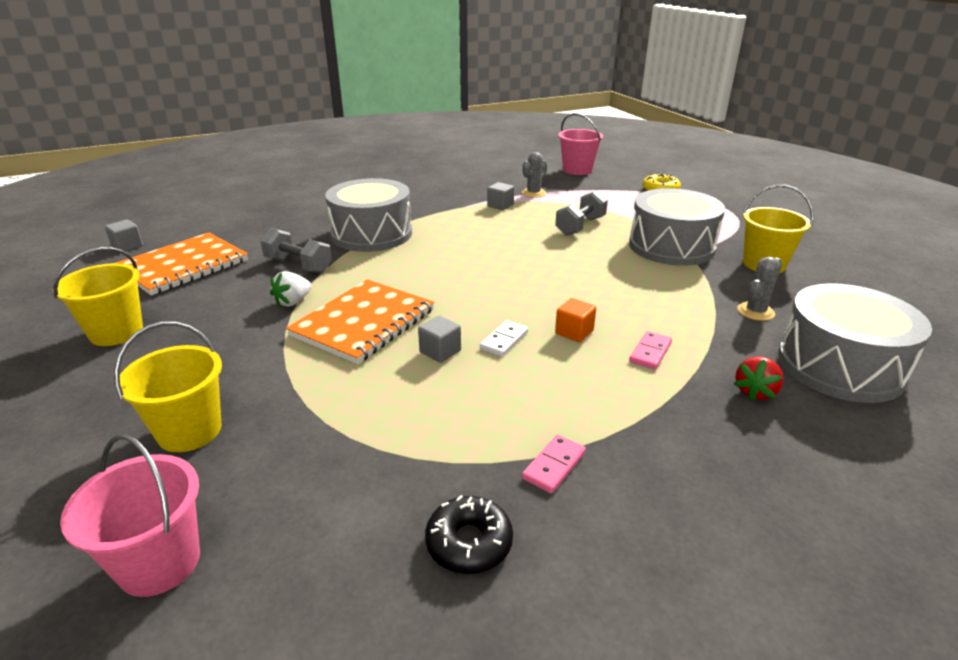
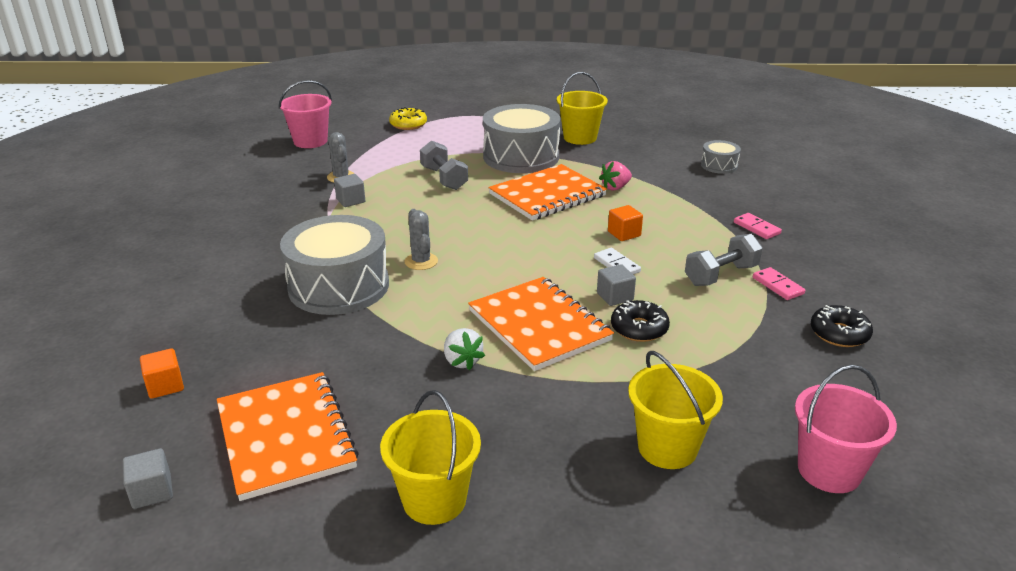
camera: 65 degrees left, 0 degrees up
(229, 220) = (165, 386): none -> orange cube
(298, 265) = (374, 346): grey dumbbell -> grey dumbbell (721, 275)
(389, 377) = (639, 328): none -> black donut
(608, 276) = (547, 195): none -> orange notebook
(650, 352) = (669, 215): pink domino -> pink domino (756, 228)
(674, 307) = (615, 187): none -> pink strawberry
(755, 312) = (641, 164): grey cactus -> grey cactus (421, 261)
(755, 392) = (732, 199): red strawberry -> none
(840, 366) = (719, 165): grey drum -> grey drum, size x0.47

